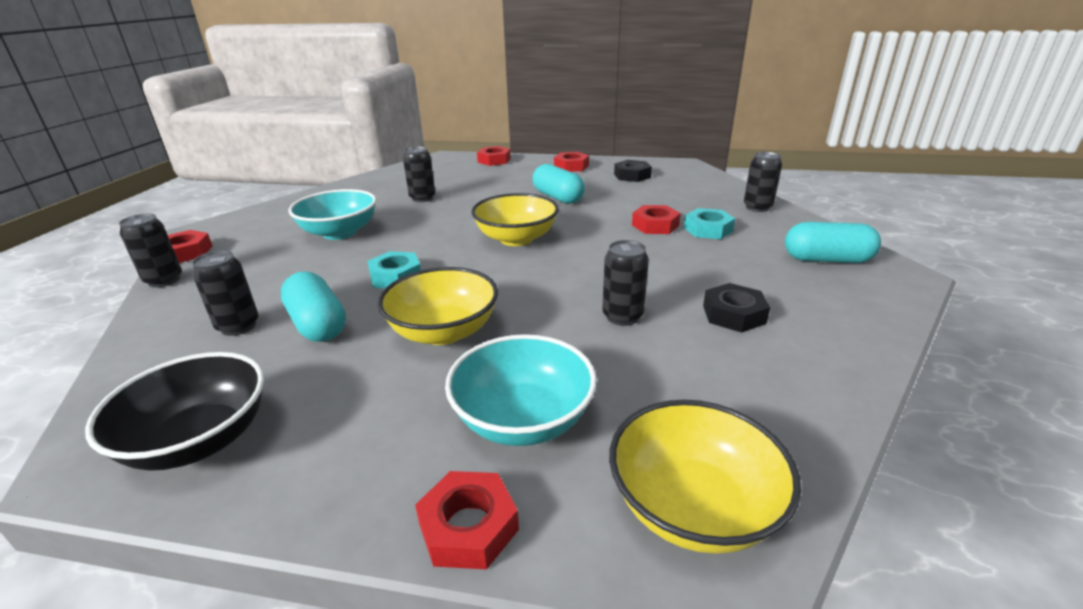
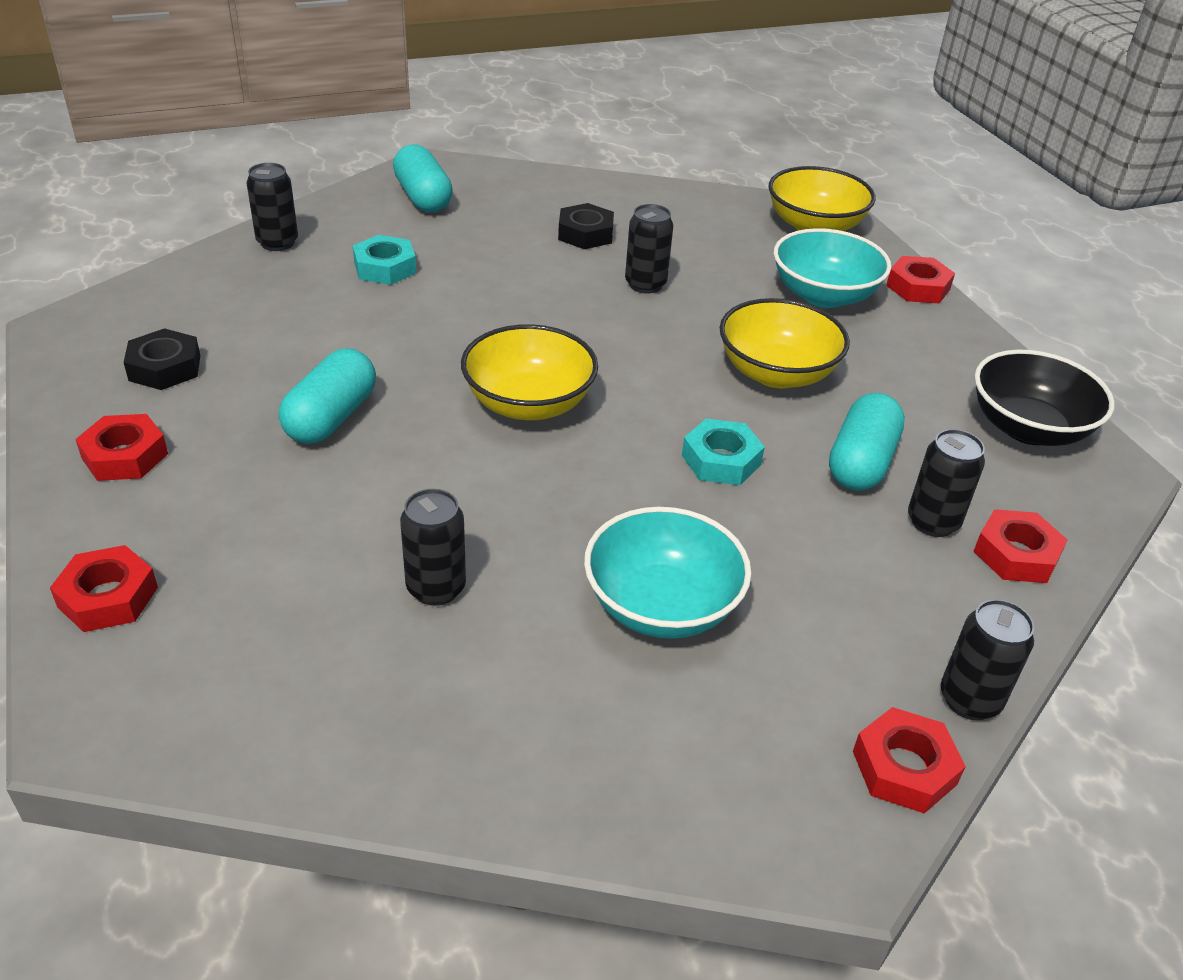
camera: 125 degrees left, 10 degrees up
(655, 225) = (397, 305): red nut -> red nut (1016, 554)

